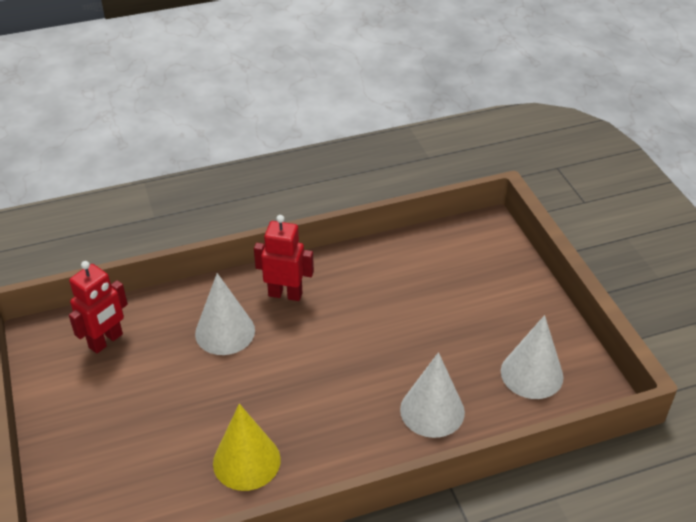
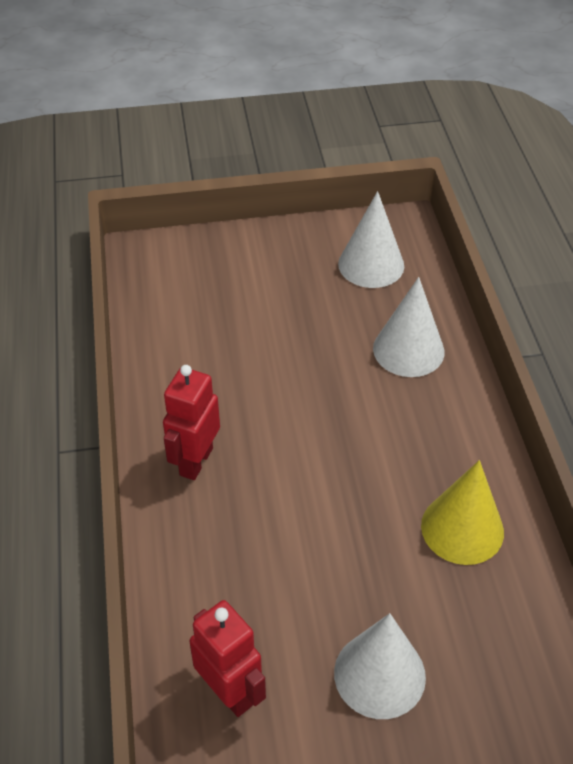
camera: 80 degrees left, 5 degrees up
(225, 332) = (247, 536): white cone -> white cone (379, 674)

